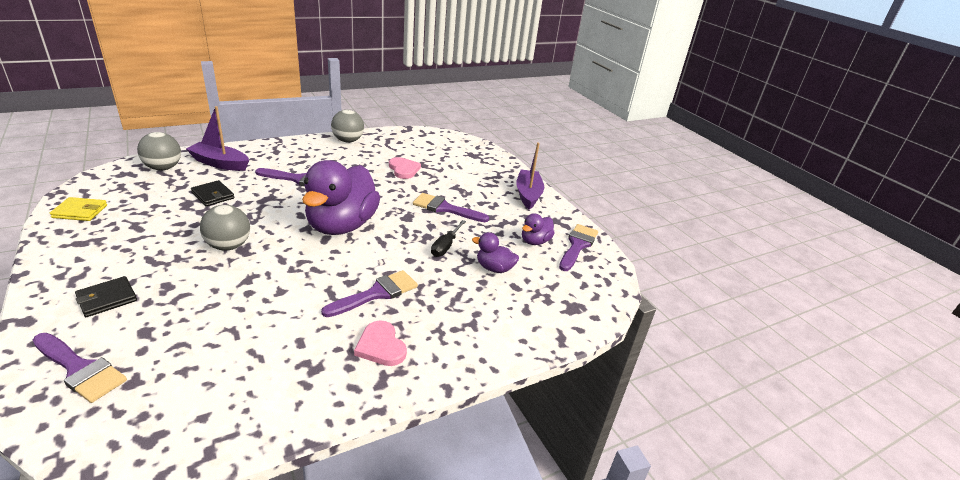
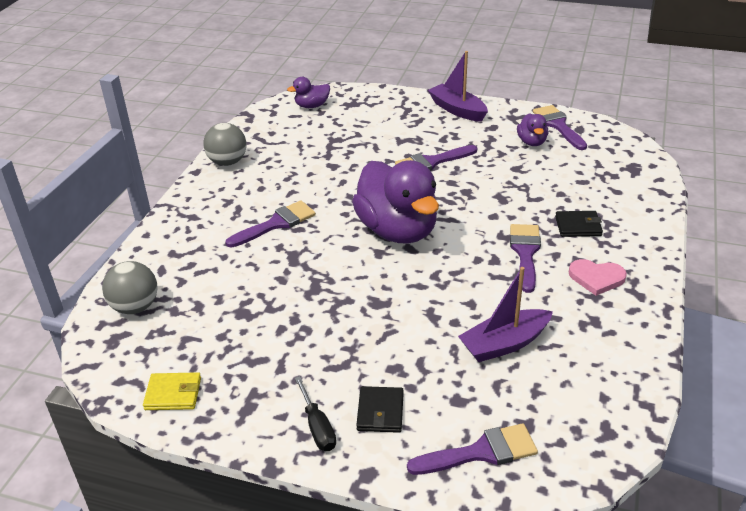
camera: 40 degrees left, 5 degrees up
(80, 211) = (173, 394): yellow wallet -> yellow wallet turned 45 degrees clockwise
(213, 195) = (245, 290): black wallet -> black wallet (578, 226)
(220, 163) = (174, 263): purple boat -> purple boat (504, 344)
(228, 246) = (361, 310): grey ball -> none
(404, 169) = (333, 154): pink heart -> none
(445, 246) = (492, 189): black screwdriver -> black screwdriver (317, 427)
(494, 268) = (549, 179): purple duck -> purple duck (312, 106)

